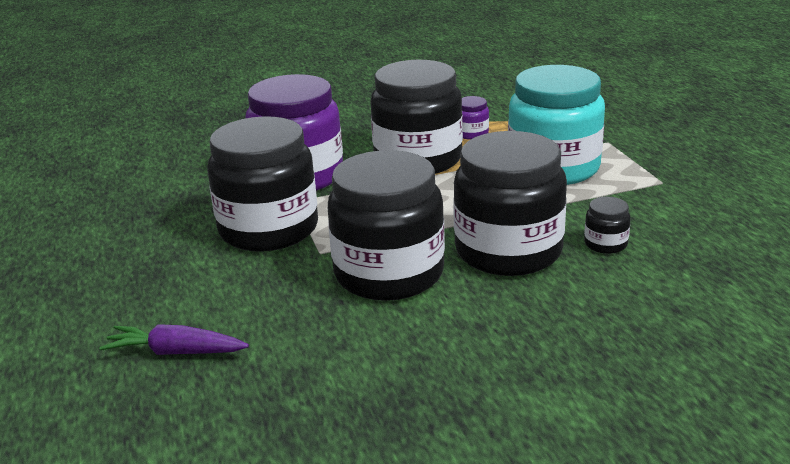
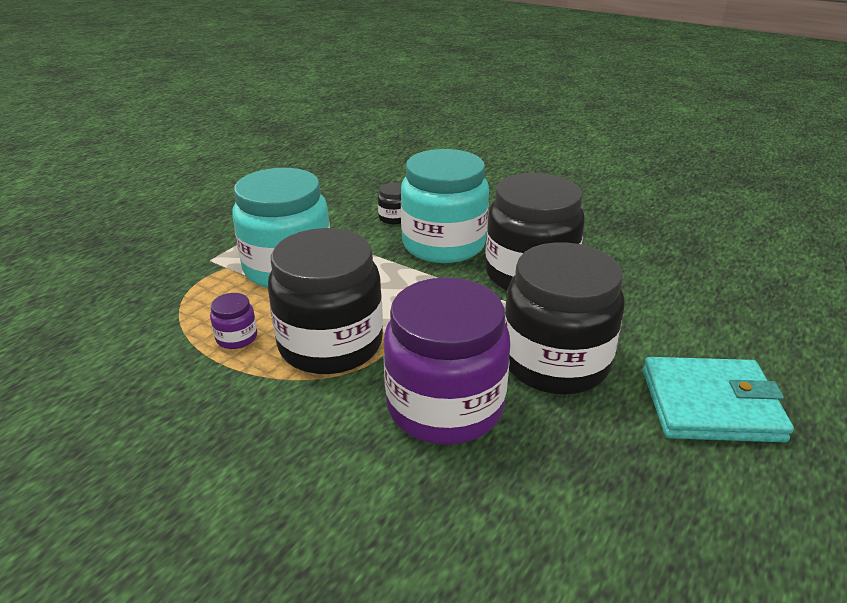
camera: 130 degrees left, 5 degrees up
(132, 267) = (710, 405): none -> turquoise wallet
(175, 352) = (723, 310): purple carrot -> none
(508, 251) = (443, 244): black jar -> turquoise jar

